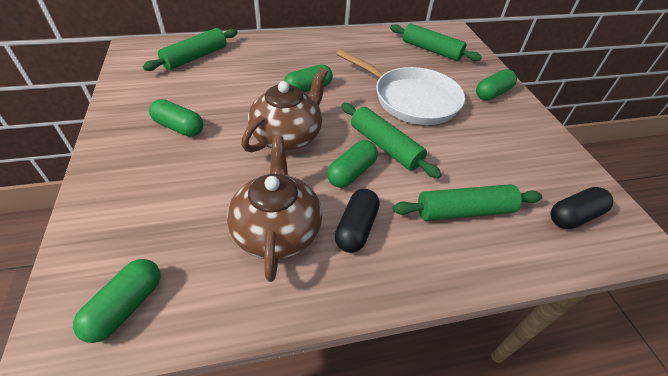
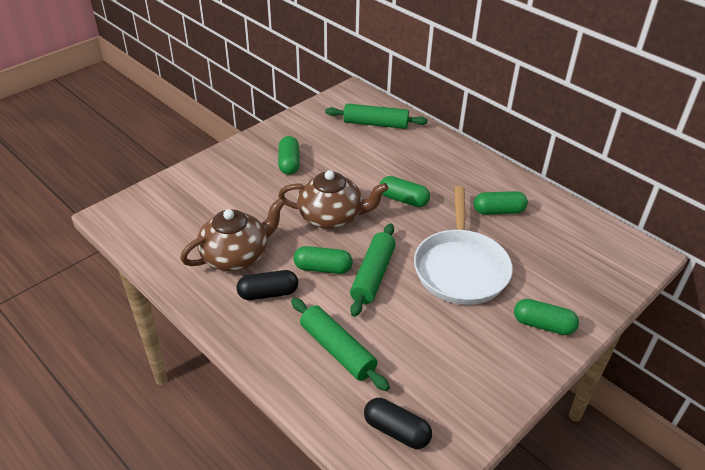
camera: 60 degrees right, 5 degrees down
(126, 306) = (141, 225): green capsule -> green capsule (498, 211)
(431, 50) = (573, 252): green rolling pin -> none

